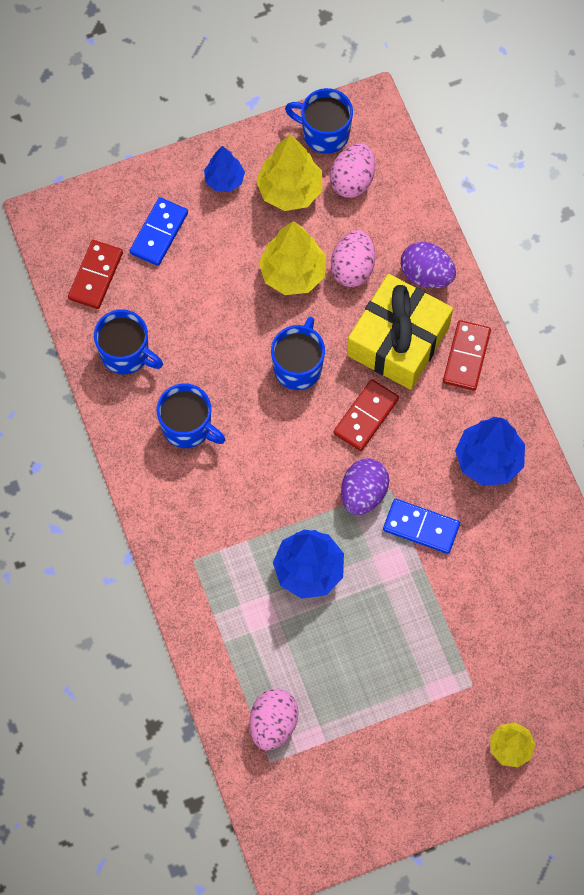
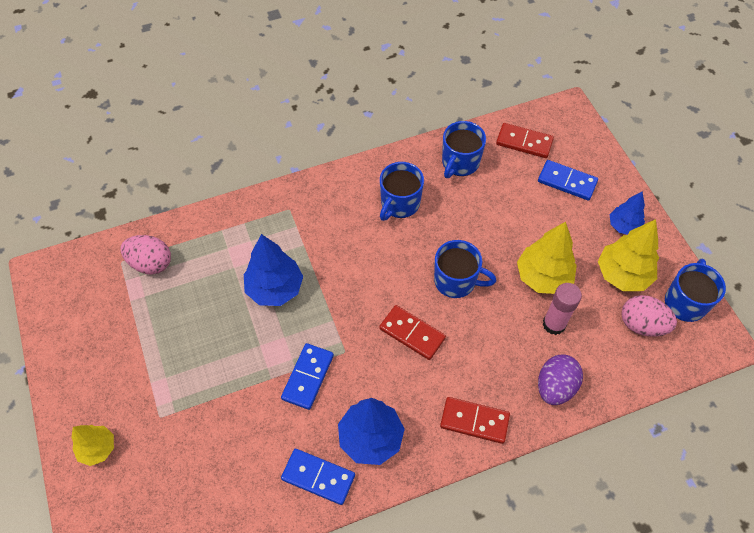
camera: 90 degrees right, 10 degrees down
(352, 268) = (554, 324): pink egg -> pink glue stick
(363, 493) = (340, 330): purple egg -> none
(398, 340) = (486, 361): yellow gift -> none
(532, 512) = (318, 477): none -> blue domino

